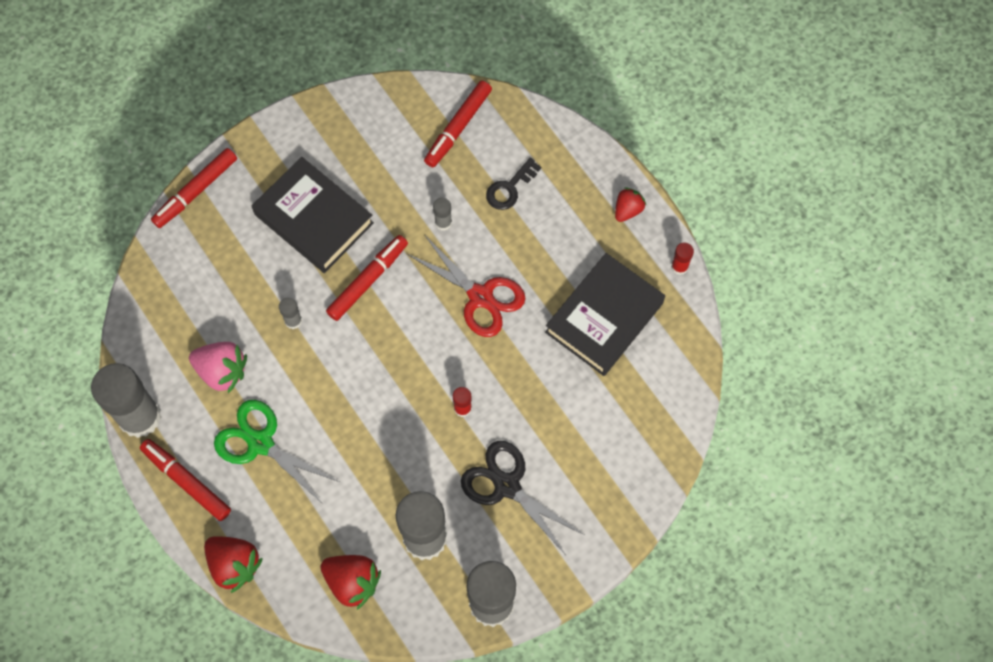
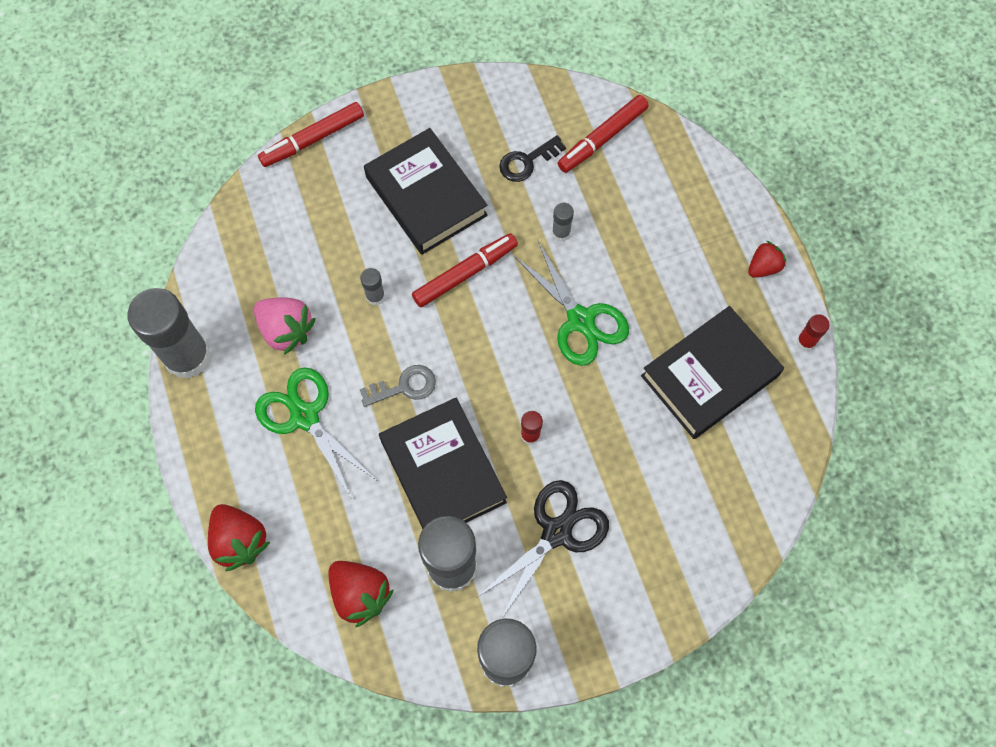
camera: 15 degrees right, 0 degrees up
(186, 481) = (216, 437): red marker -> none
(341, 394) = (404, 386): none -> grey key
(395, 459) = (442, 471): none -> black book
(480, 297) = (580, 320): red scissors -> green scissors
(507, 485) = (557, 532): black scissors -> black scissors turned 75 degrees clockwise
(509, 188) = (641, 214): black key -> black key (526, 162)

